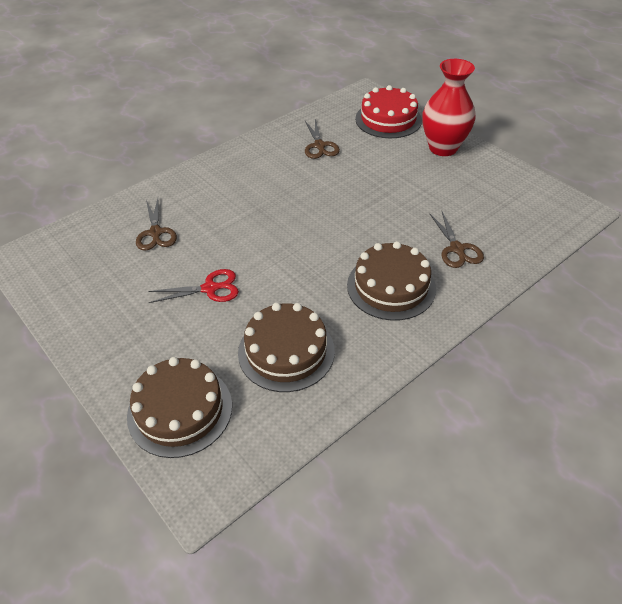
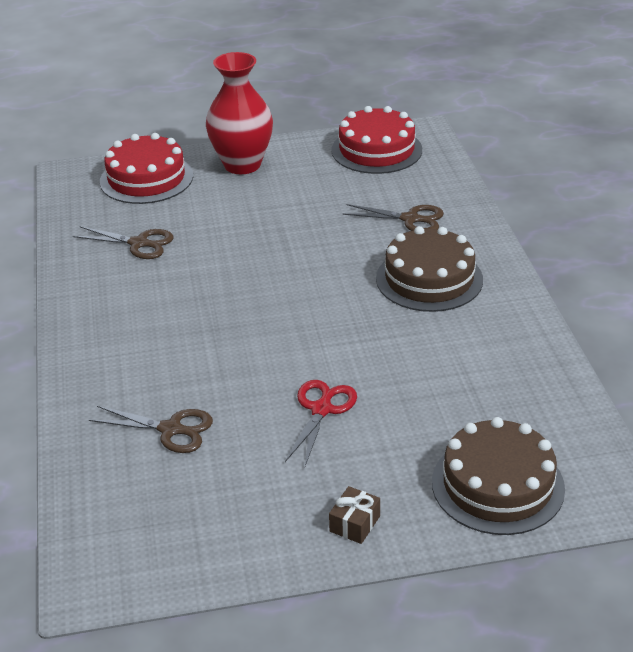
camera: 60 degrees left, 10 degrees down
(108, 347) = (355, 524): none -> brown gift
(286, 351) = (467, 380): brown cake -> none
(528, 198) = (376, 150): none -> red cake

